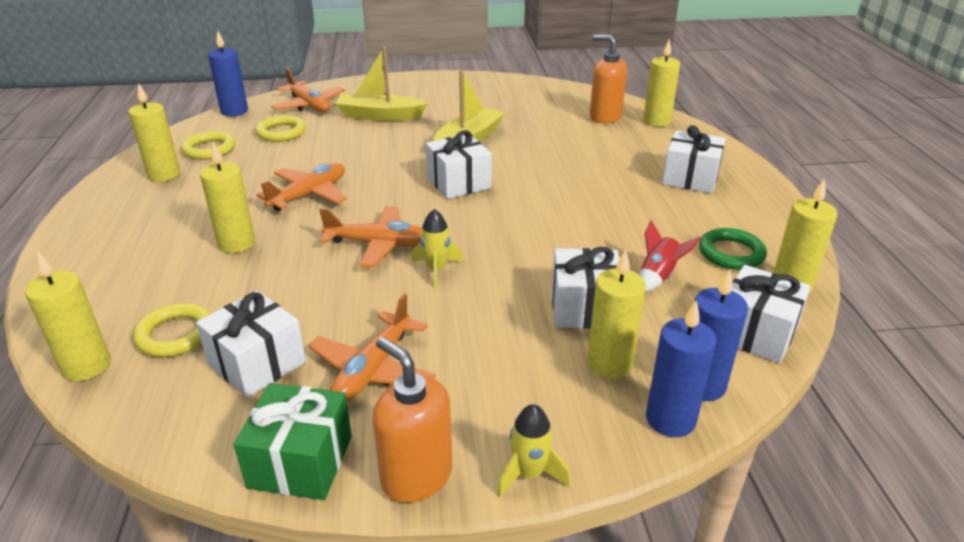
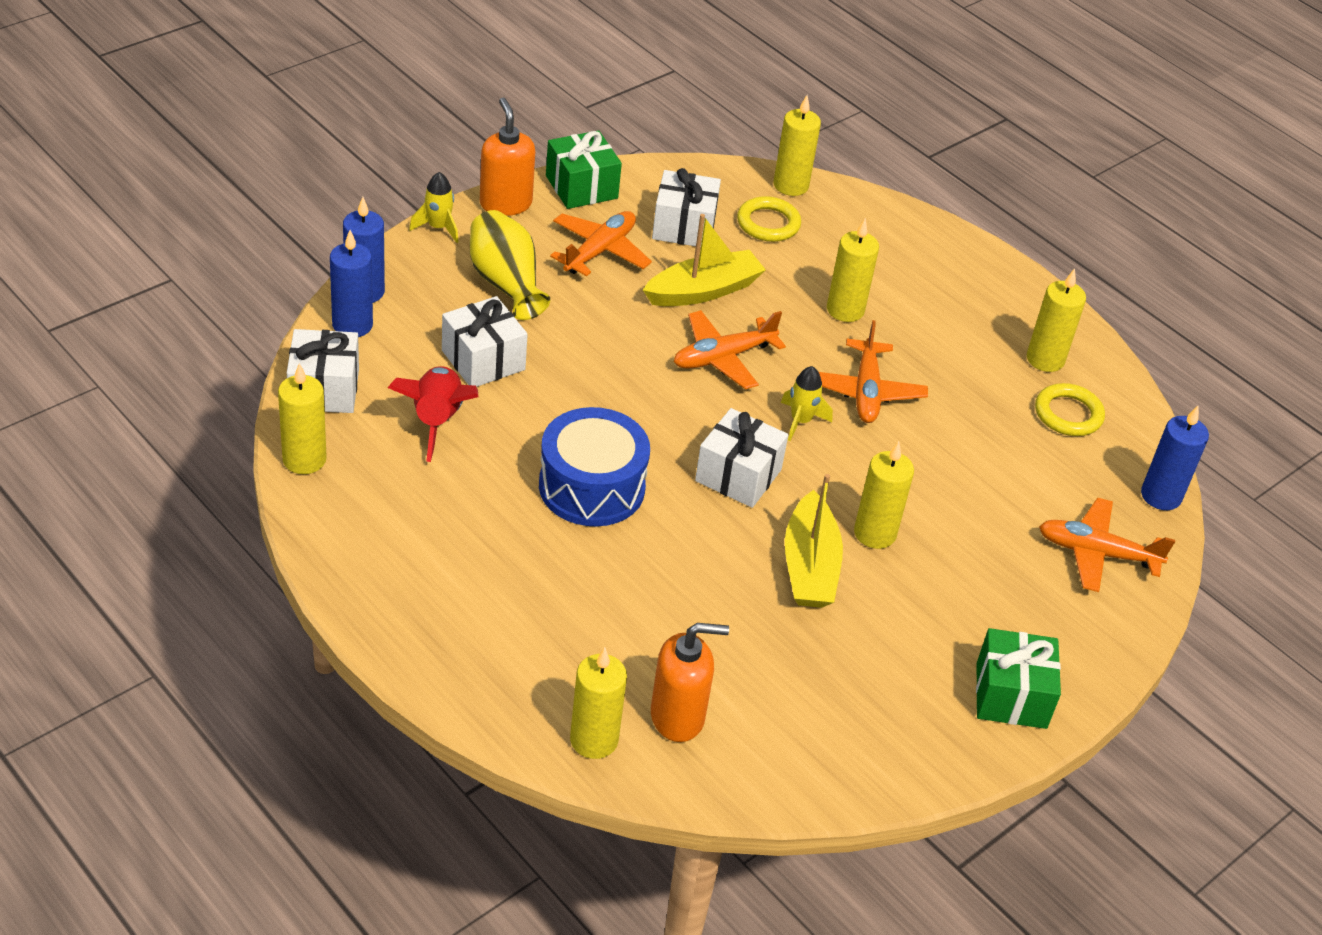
camera: 140 degrees right, 10 degrees up
(281, 132) = (1042, 479): yellow ring -> none
(373, 369) = (599, 251): orange plane -> orange plane turned 45 degrees clockwise
(380, 116) = (978, 570): yellow boat -> yellow boat (703, 291)
(416, 476) = (505, 203): orange soap dispenser -> orange soap dispenser turned 120 degrees counterclockwise
(432, 85) = (1011, 695): none -> green gift
(437, 269) = (642, 351): yellow rocket -> yellow rocket (800, 421)
(504, 371) = (506, 283): none -> yellow vase
(566, 205) = (591, 487): none -> blue drum
(609, 364) = (431, 317): yellow candle -> yellow candle (875, 533)
(658, 276) = (437, 421): red rocket -> red rocket, size x1.51
(690, 178) = (476, 603): white gift -> none
(731, 253) = (377, 481): green ring -> none

